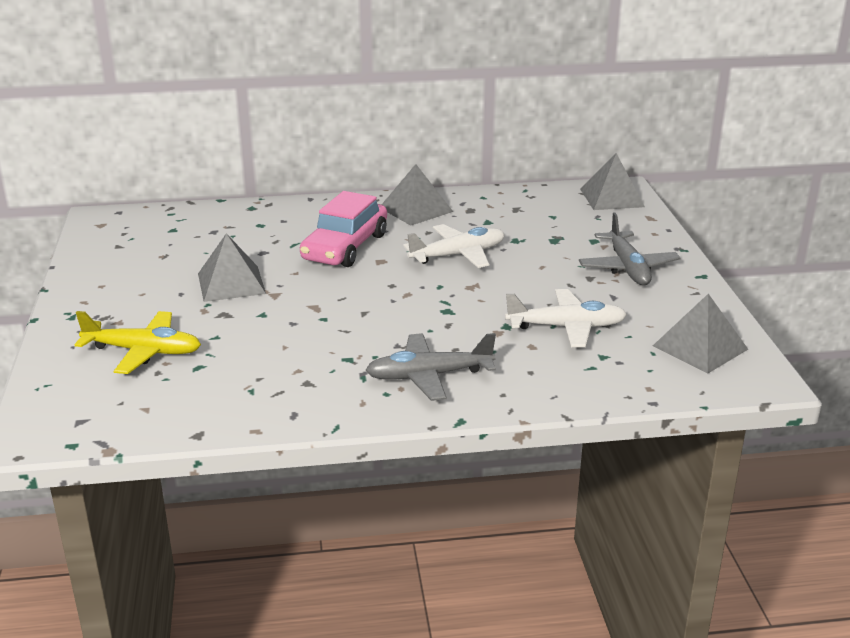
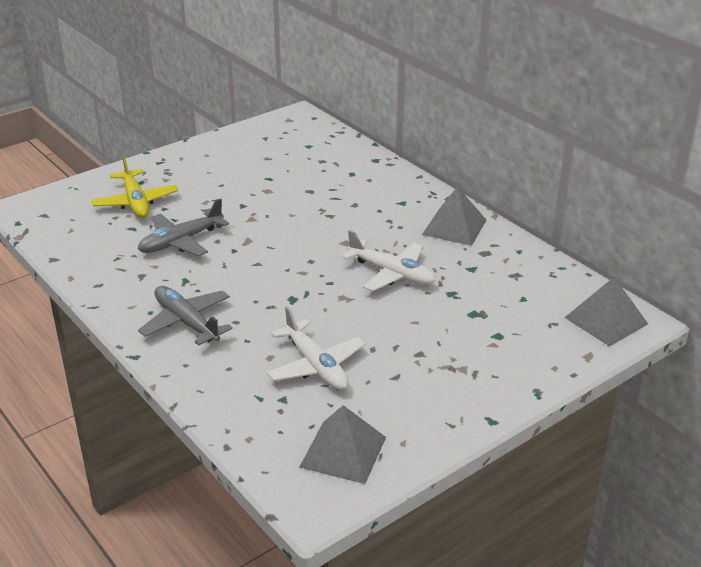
camera: 60 degrees right, 5 degrees up
(231, 283) = (251, 197): grey pyramid -> none
(345, 247) = (352, 220): pink car -> none
(628, 268) = (460, 370): grey plane -> grey plane (181, 241)

